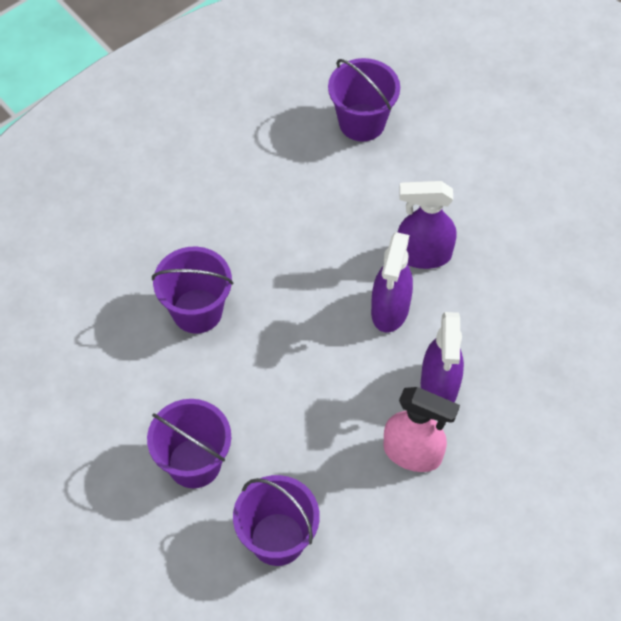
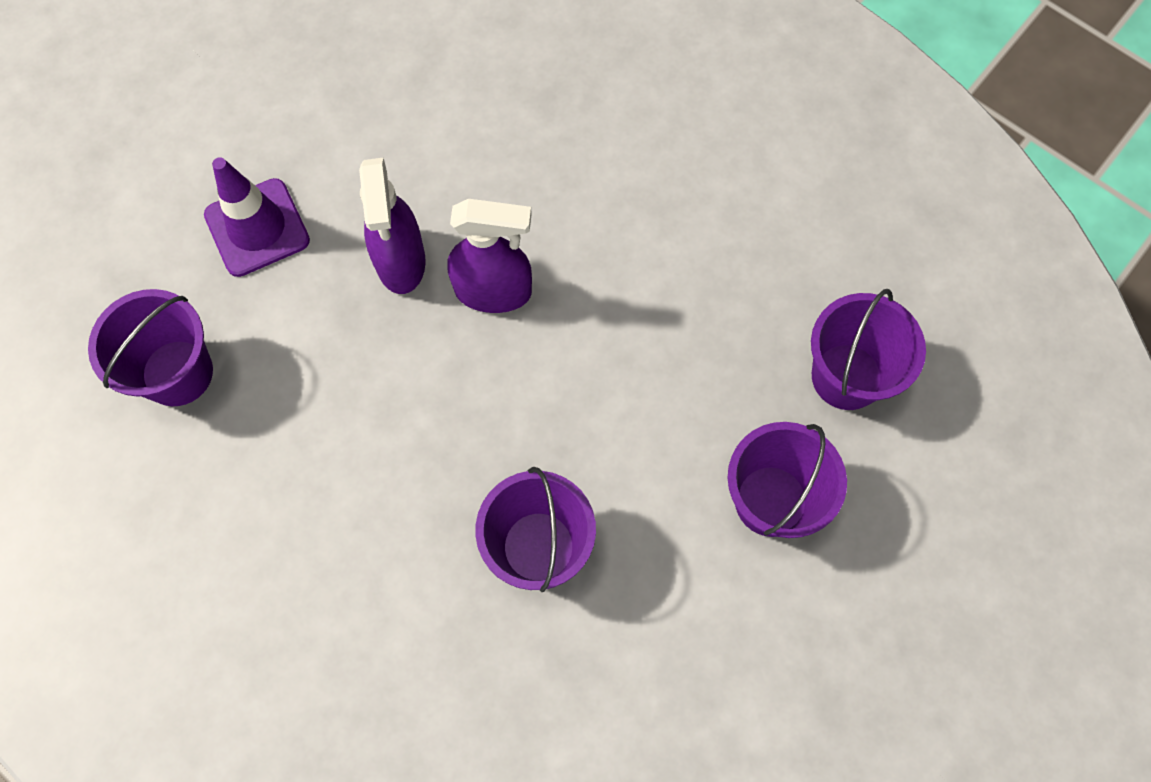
camera: 100 degrees left, 10 degrees up
(413, 453) = (695, 238): pink spray bottle -> none
(439, 386) = (596, 219): purple spray bottle -> none
(462, 172) = (257, 228): none -> purple traffic cone

